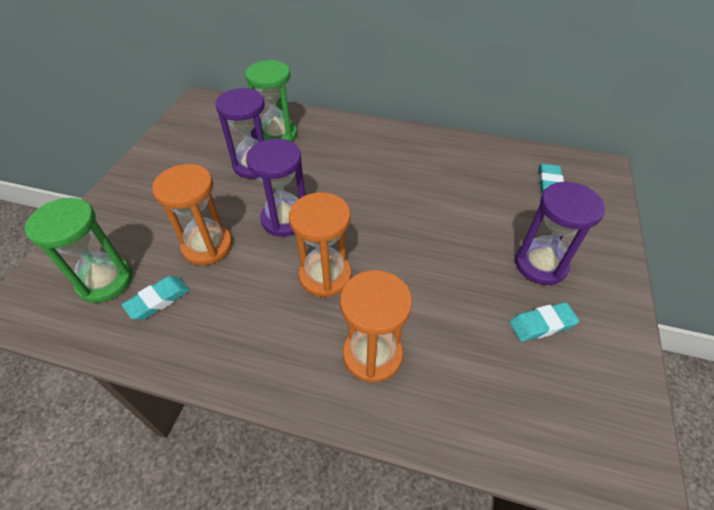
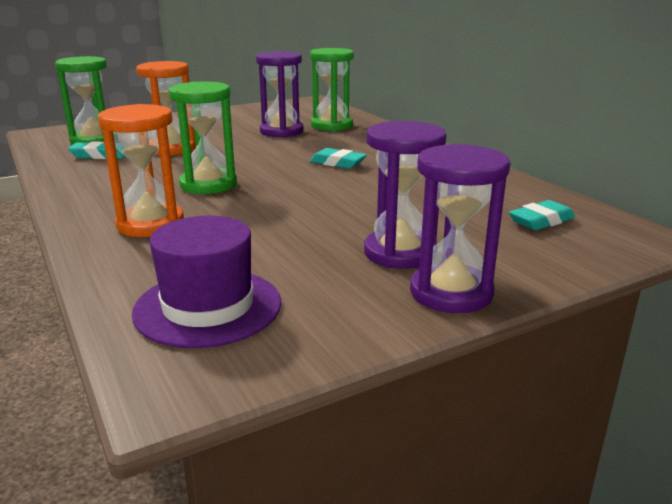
camera: 45 degrees right, 25 degrees down
(285, 219) = (244, 156): purple hourglass -> purple hourglass (451, 292)
(325, 276) = (208, 184): orange hourglass -> green hourglass
(541, 324) = (313, 277): turquoise eraser -> turquoise eraser (338, 163)
(544, 401) = (208, 307): none -> purple hat

